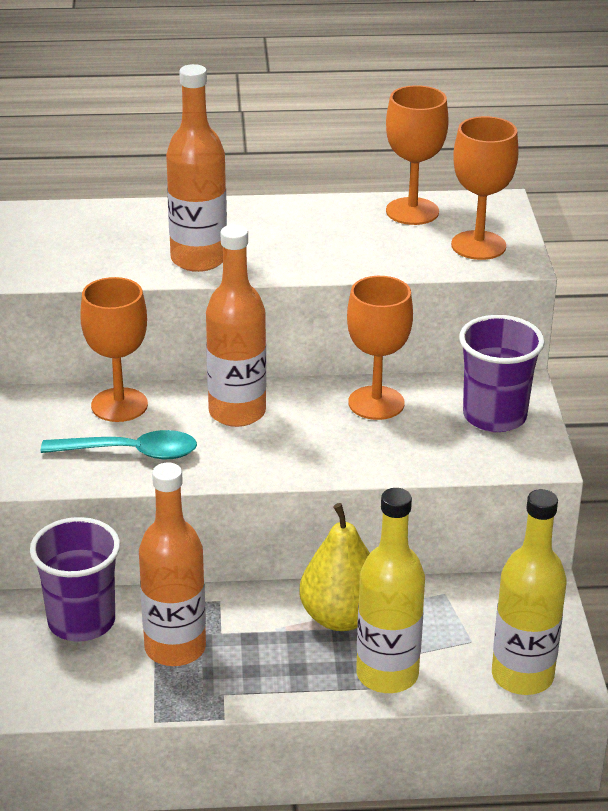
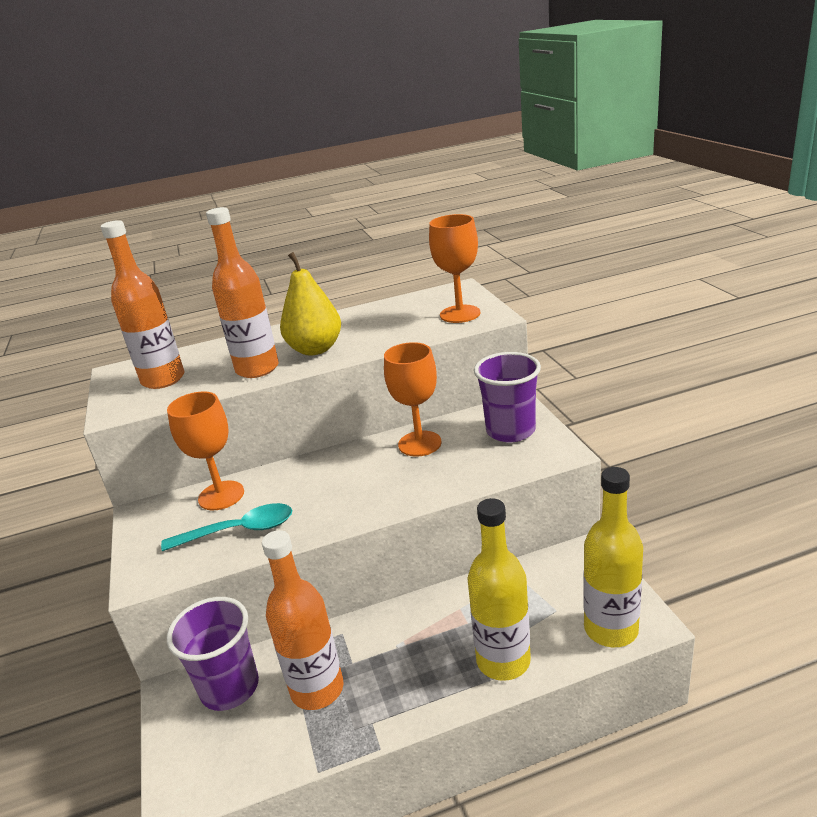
camera: 10 degrees left, 5 degrees down
(237, 412) = (316, 477): orange bottle -> orange bottle (163, 379)
(341, 617) = (445, 620): yellow pear -> yellow pear (315, 349)
(412, 211) = (403, 306): orange goblet -> none

